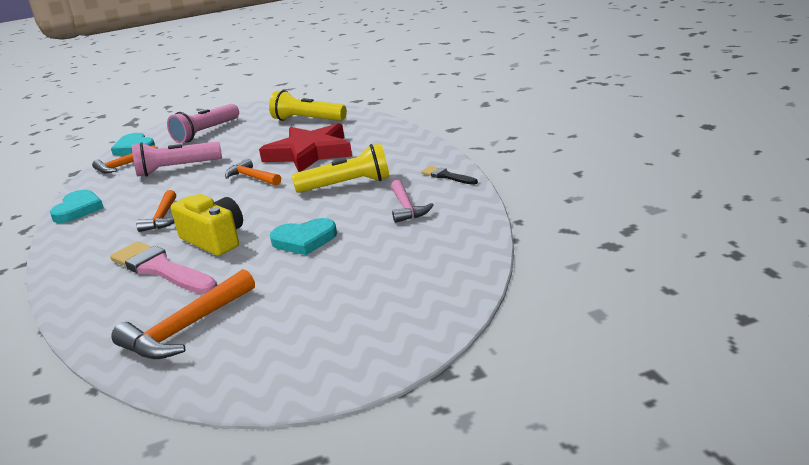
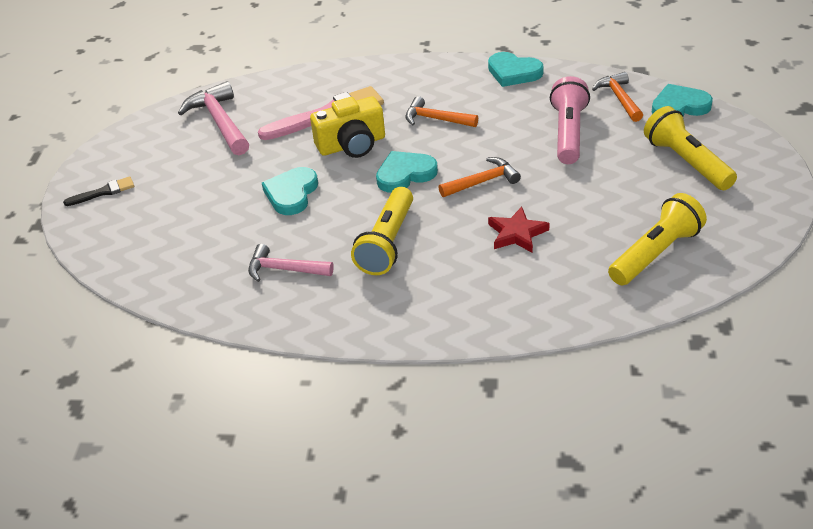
camera: 115 degrees right, 15 degrees up
(185, 329) = (219, 122): orange hammer -> pink hammer
(206, 133) = (687, 162): pink flashlight -> yellow flashlight
(253, 205) = (405, 174): none -> turquoise heart
(310, 153) = (517, 233): red star -> red star, size x0.51
(447, 176) = (328, 321): black brush -> black brush (103, 192)

